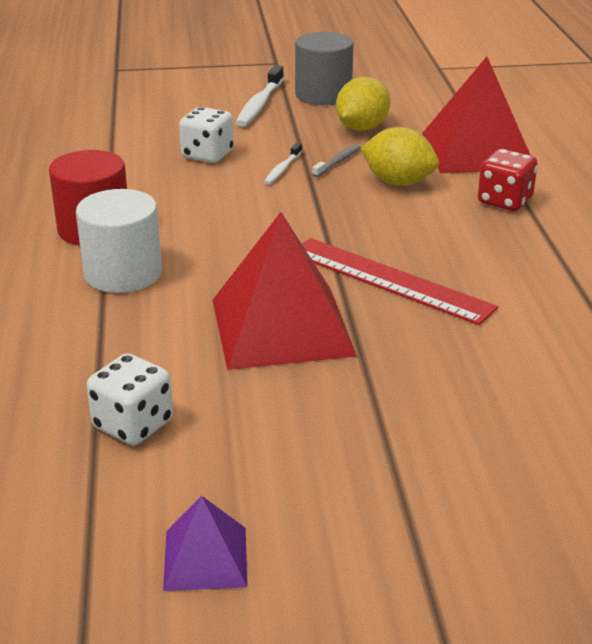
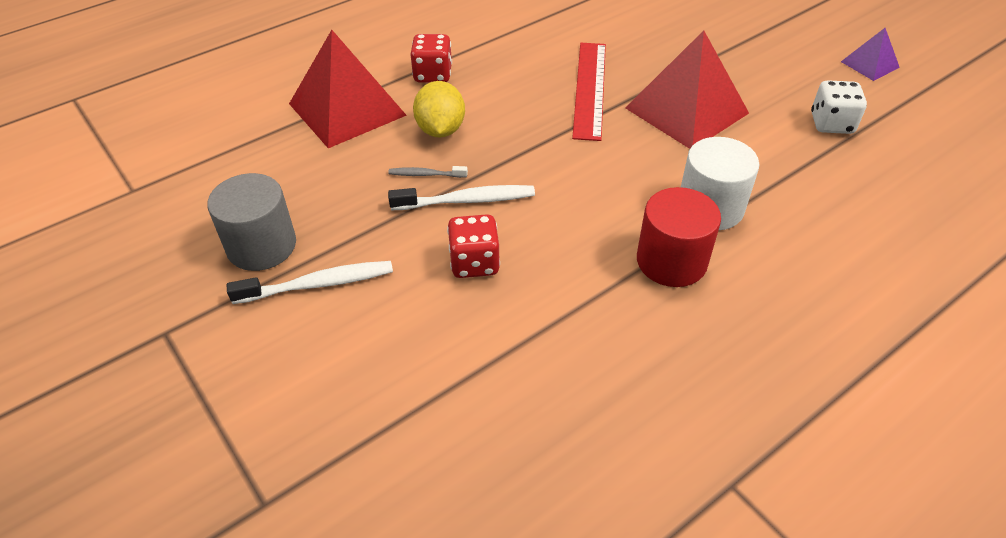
camera: 120 degrees left, 15 degrees up
(207, 155) = (474, 263): white dice -> red dice
(282, 169) = (466, 200): white toothbrush -> white toothbrush, size x1.77
(362, 128) = (339, 187): yellow lemon -> none

